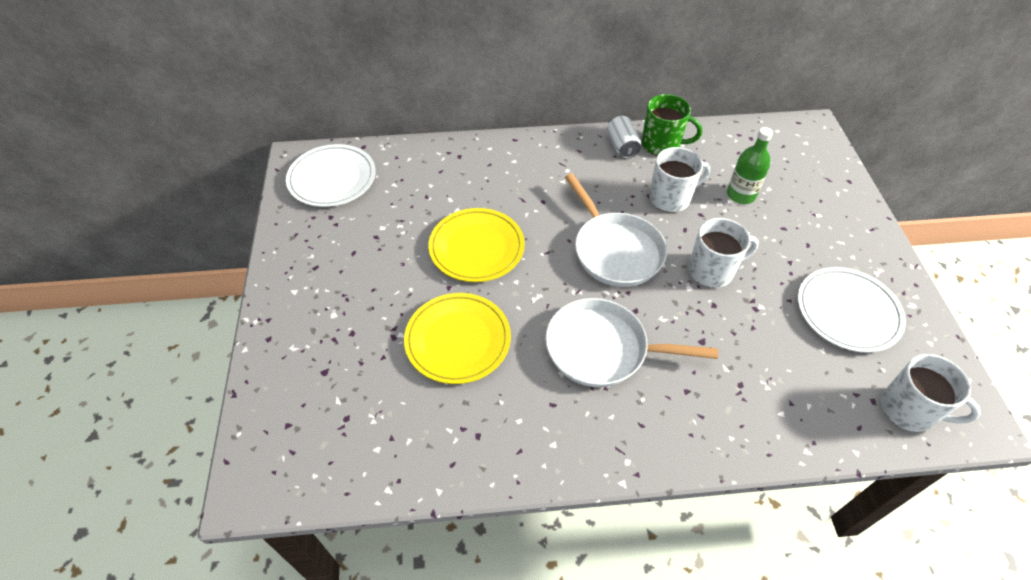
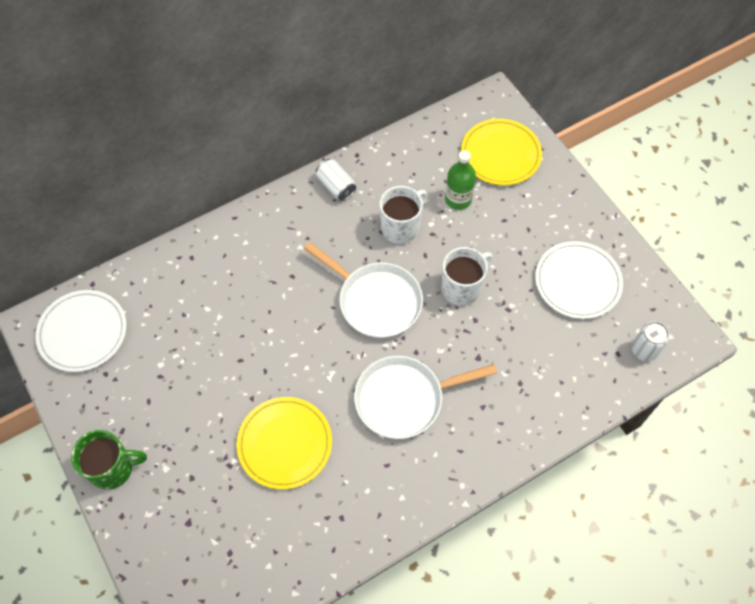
camera: 25 degrees left, 10 degrees up
(476, 248) = (256, 349): yellow plate -> yellow plate (500, 154)
(662, 145) = (370, 170): green mug -> green mug (113, 468)
(908, 410) = (644, 350): white mug -> white can

